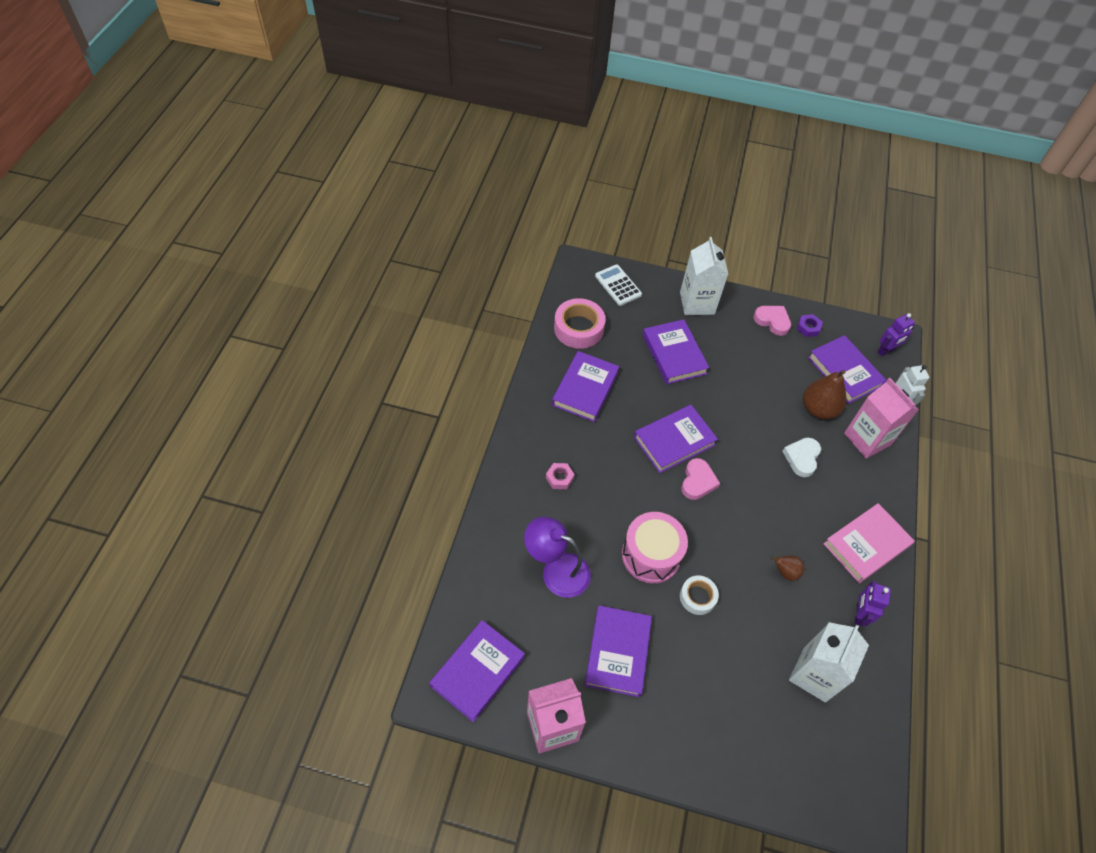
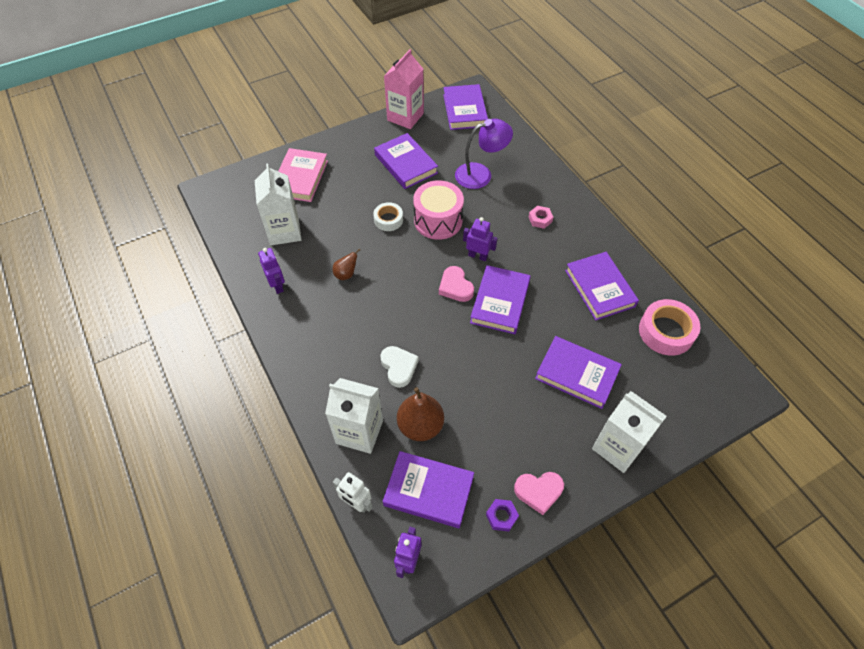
camera: 140 degrees right, 0 degrees up
(618, 285) = (694, 402): white calculator -> none
(651, 491) = (478, 256): none -> purple robot
(866, 545) = (302, 336): pink book -> pink book (300, 178)
(867, 439) = (359, 432): pink carton -> white carton

